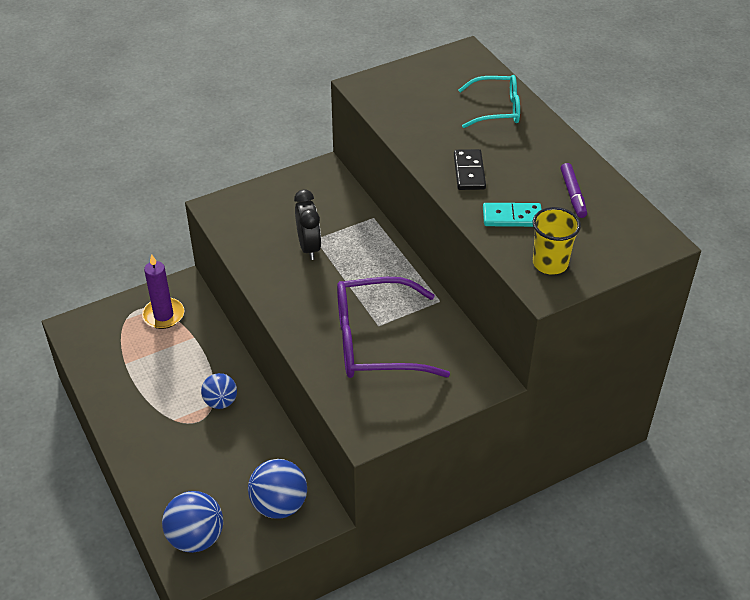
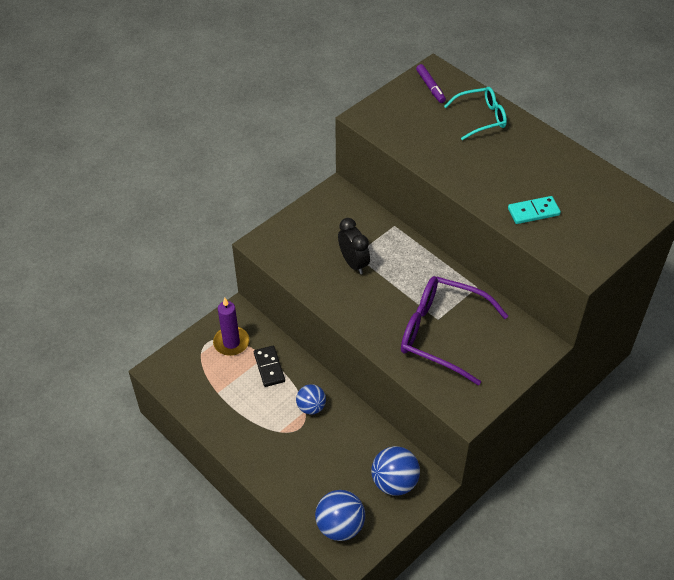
camera: 15 degrees left, 5 degrees up
(375, 341) = (441, 333): purple glasses -> purple glasses turned 45 degrees clockwise
(469, 172) = (483, 179): black domino -> black domino (269, 367)
(550, 263) = (579, 245): yellow cup -> none
(573, 195) = (571, 182): purple marker -> purple marker (430, 87)

